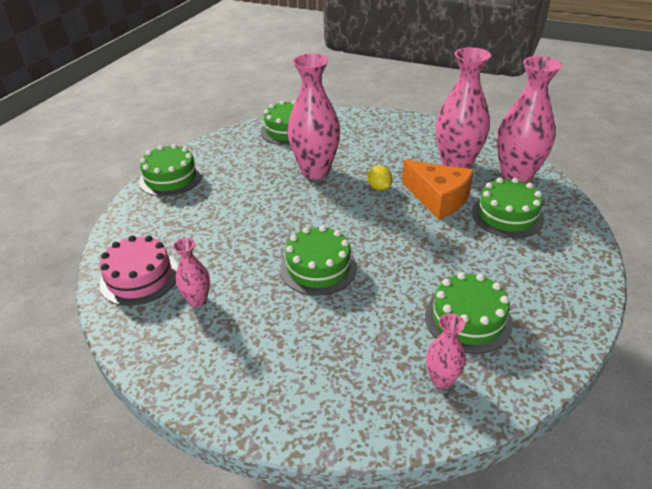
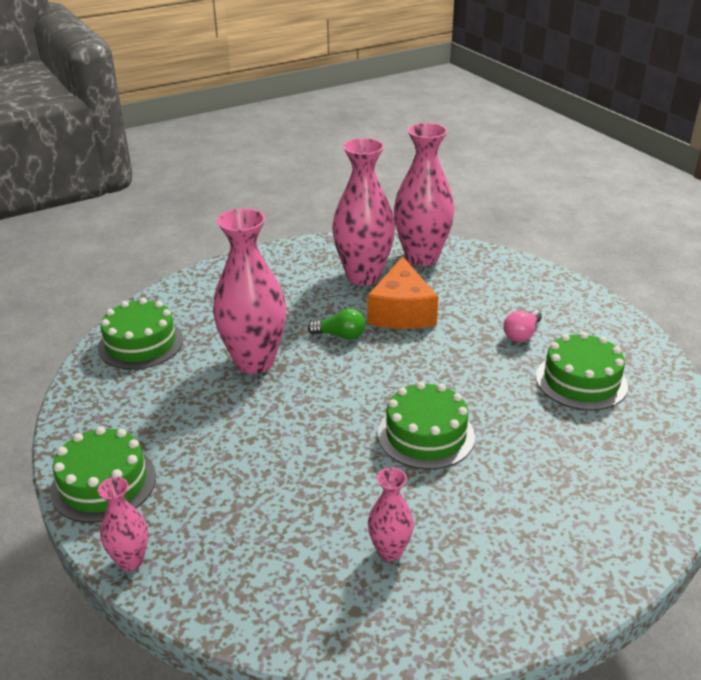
camera: 55 degrees left, 5 degrees down
(139, 277) = (292, 591): pink cake -> none
(379, 188) = (340, 335): yellow lemon -> green light bulb
(438, 199) = (402, 312): orange cheese -> orange cheese turned 105 degrees clockwise
(441, 380) = (640, 431): pink vase -> pink vase (131, 561)
(487, 264) = (522, 334): none -> pink light bulb
(507, 215) = (469, 290): green cake -> none

